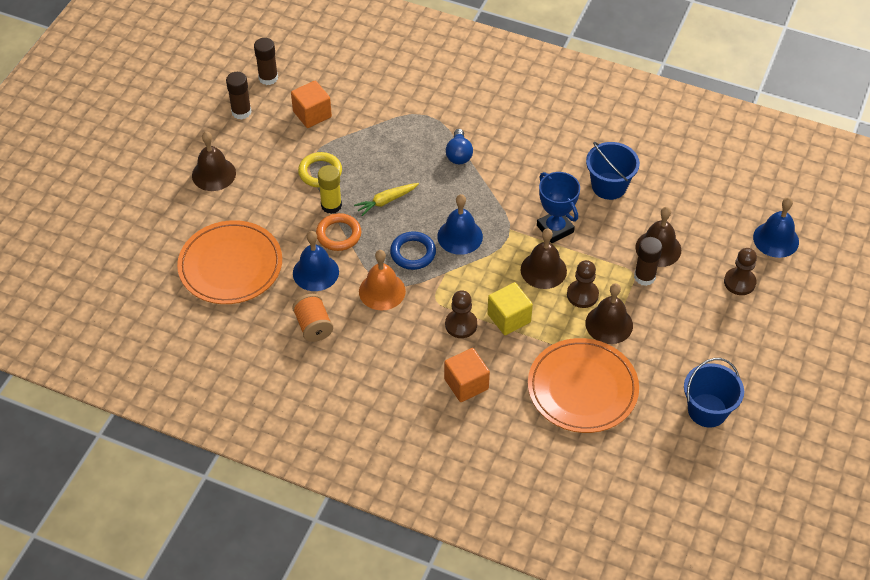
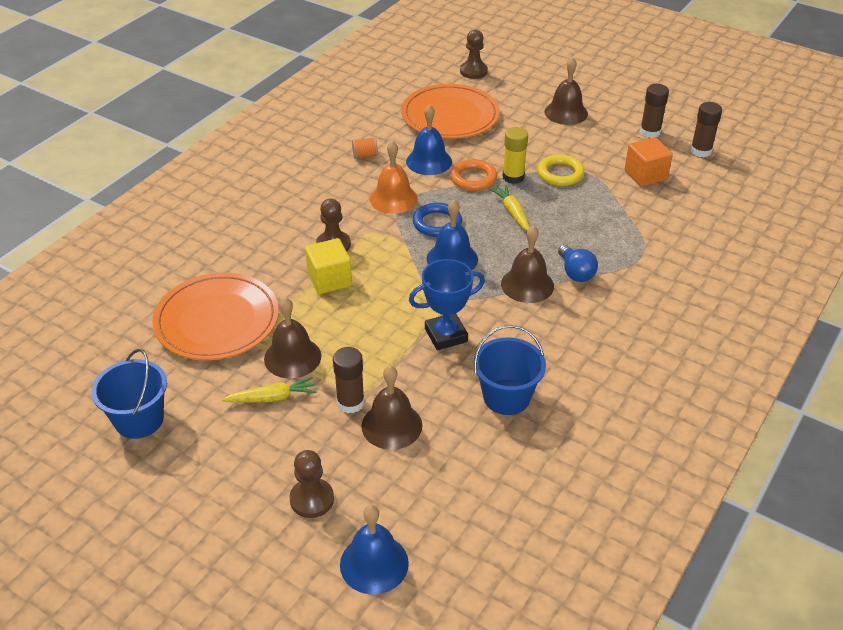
camera: 100 degrees right, 10 degrees down
(313, 326) = (365, 155): orange spool -> orange spool, size x0.64
(459, 155) = (575, 273): blue light bulb -> blue light bulb turned 120 degrees counterclockwise
(466, 384) = (260, 239): orange cube -> none
(543, 270) = (387, 316): brown bell -> brown bell (527, 285)
(582, 295) = (341, 342): brown pawn -> brown pawn (473, 71)
(656, 327) = (272, 398): none -> yellow carrot

